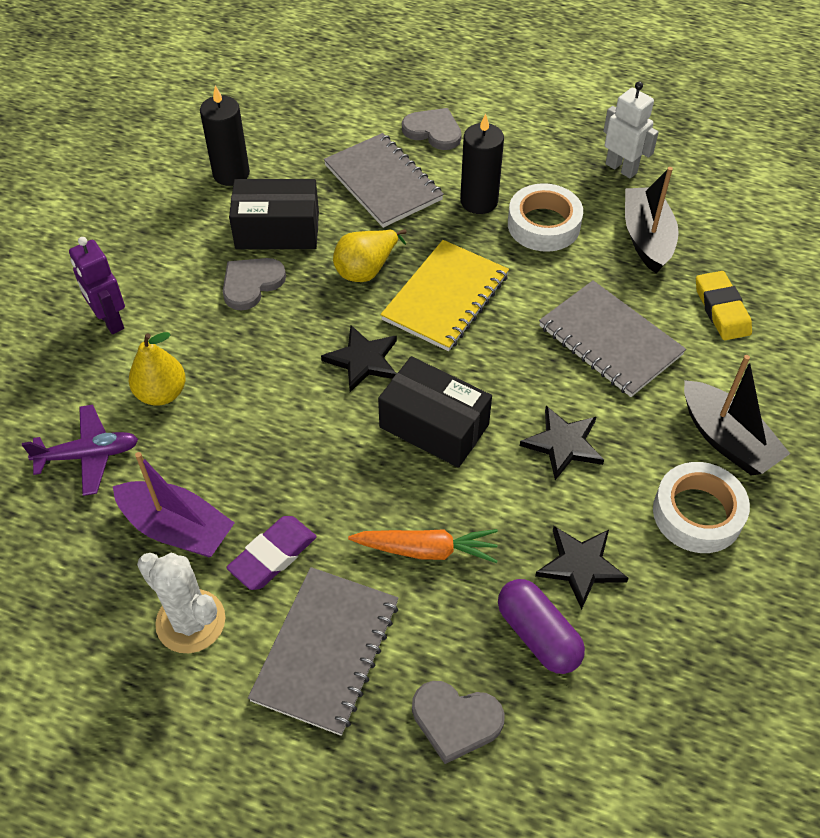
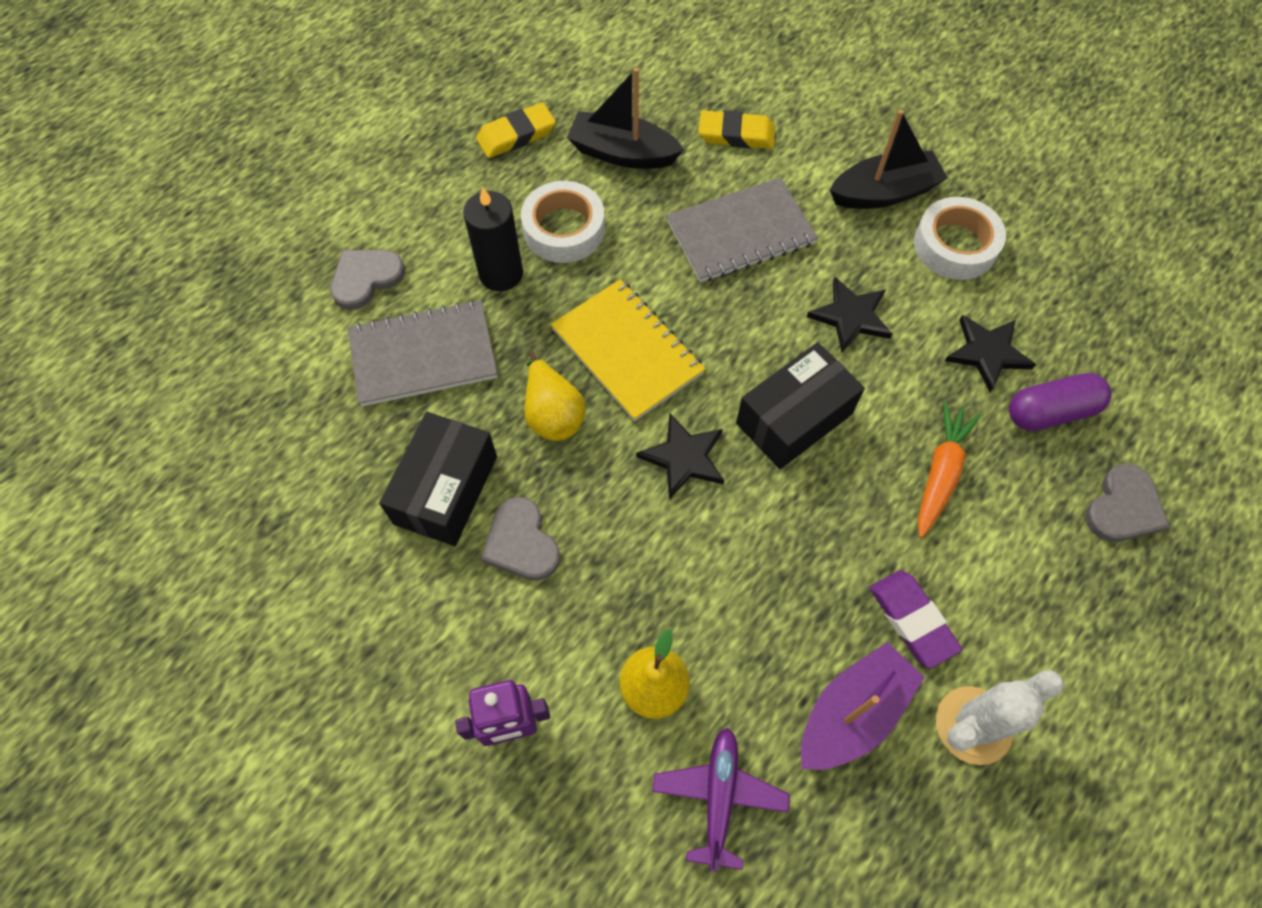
camera: 70 degrees left, 10 degrees up
(231, 173) = (318, 517): black candle -> none
(326, 651) = (1033, 599): grey notebook -> none
(621, 168) = (516, 135): white robot -> yellow eraser

